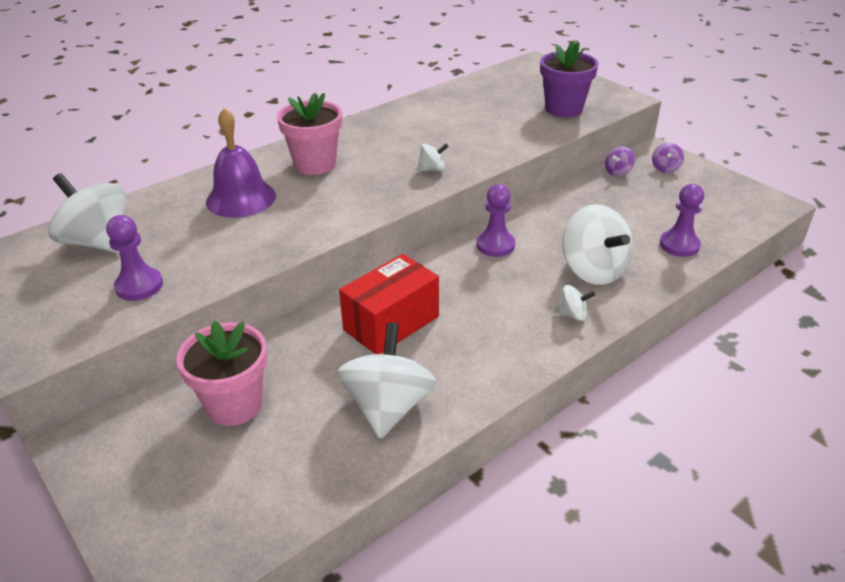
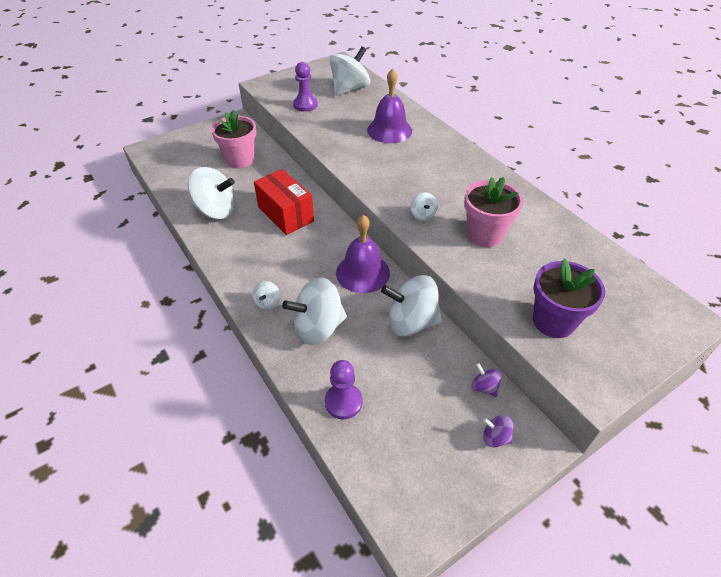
camera: 95 degrees right, 10 degrees up
(315, 164) = (433, 158): pink flower pot -> pink flower pot (484, 234)
(495, 245) = (362, 272): purple pawn -> purple bell
(559, 210) = (411, 322): none -> white spinning top

